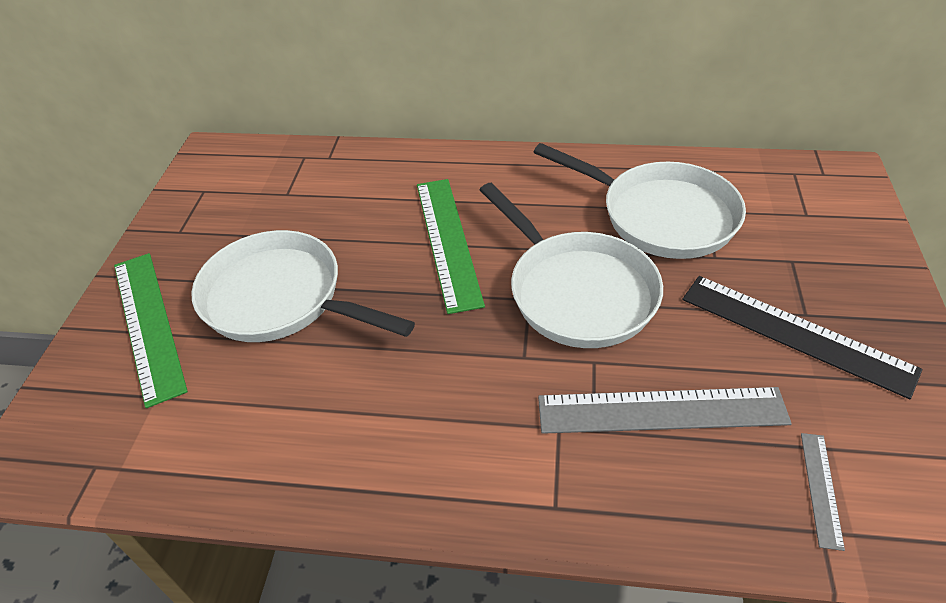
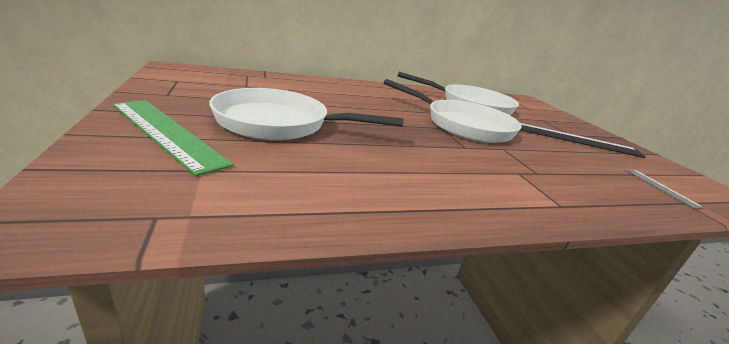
camera: 30 degrees left, 20 degrees down
(448, 241) = (372, 107): green ruler -> none
(661, 411) = (558, 164): grey ruler -> none

